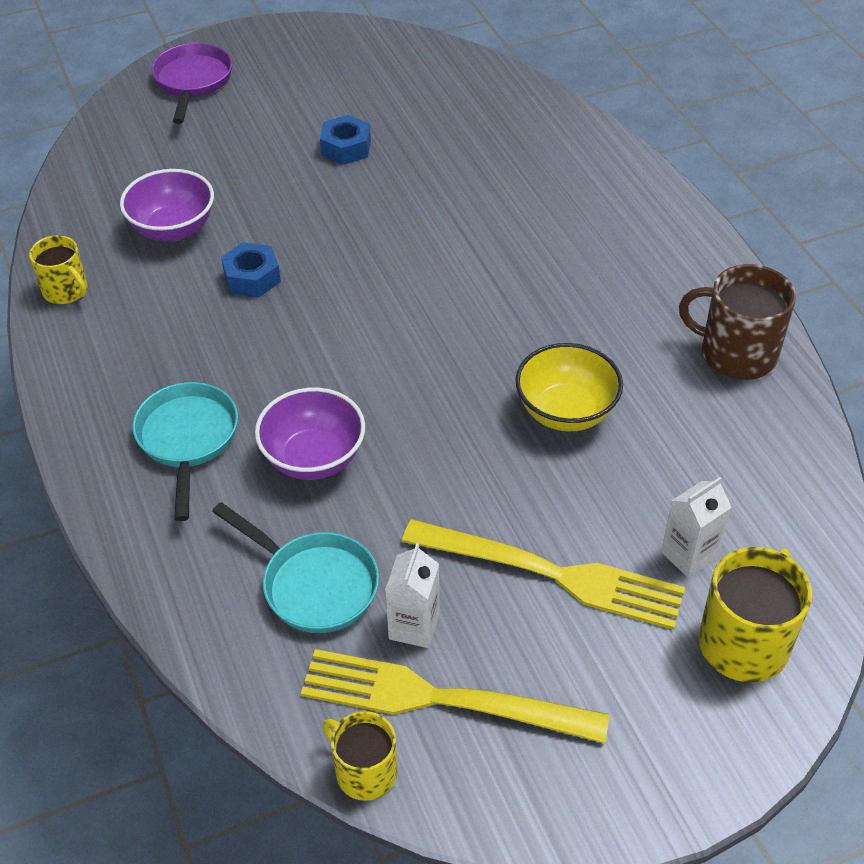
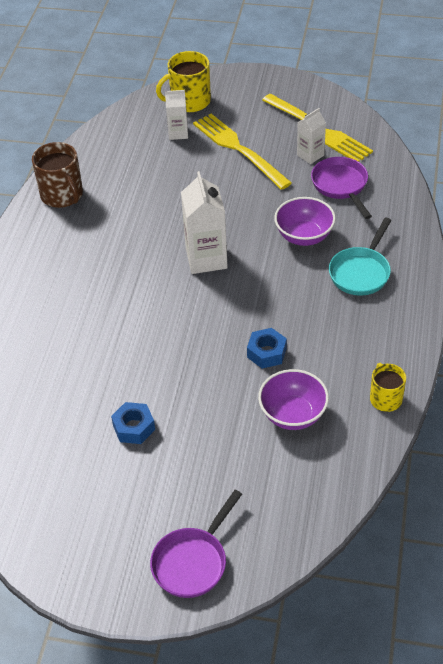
camera: 145 degrees left, 0 degrees up
(314, 584) = (341, 186): turquoise pan -> purple pan
(364, 771) = (364, 122): yellow mug -> none
(432, 357) = (206, 258): none -> white carton
(566, 412) = (168, 205): yellow bowl -> none

